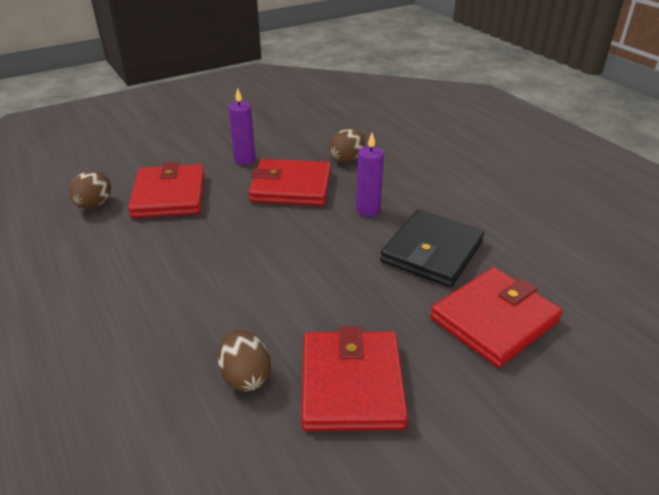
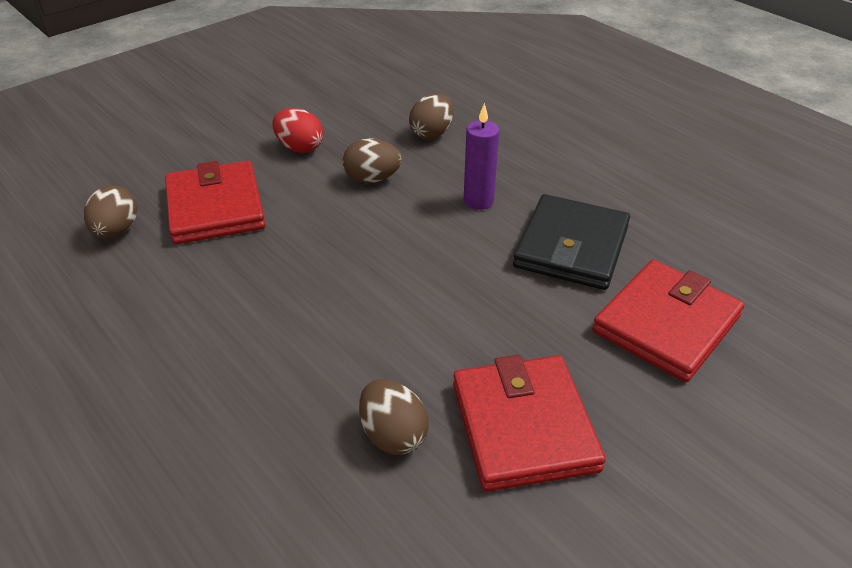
camera: 10 degrees left, 5 degrees up
(244, 160) = (299, 148): purple candle -> red egg
(291, 187) = (372, 179): red wallet -> brown egg

